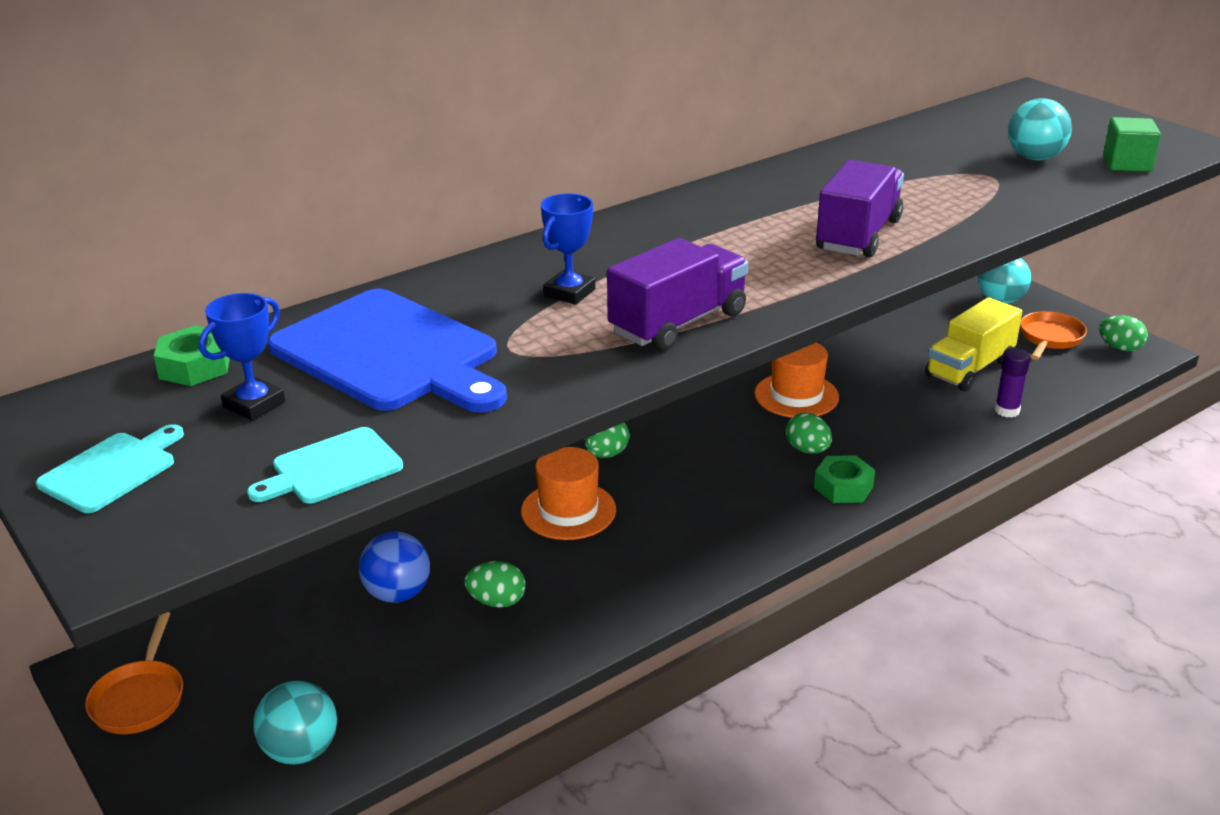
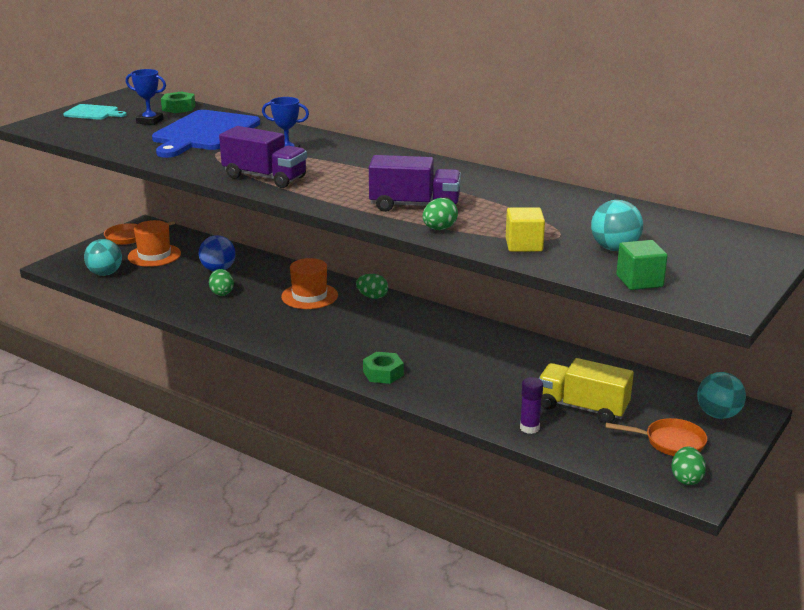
camera: 70 degrees right, 5 degrees down
(332, 468) = (102, 140): turquoise cutting board -> none
(796, 395) = (486, 345): orange hat -> orange hat (154, 255)
(807, 450) = (419, 356): green egg -> green egg (439, 229)
(1014, 197) = (524, 245): none -> yellow cube

